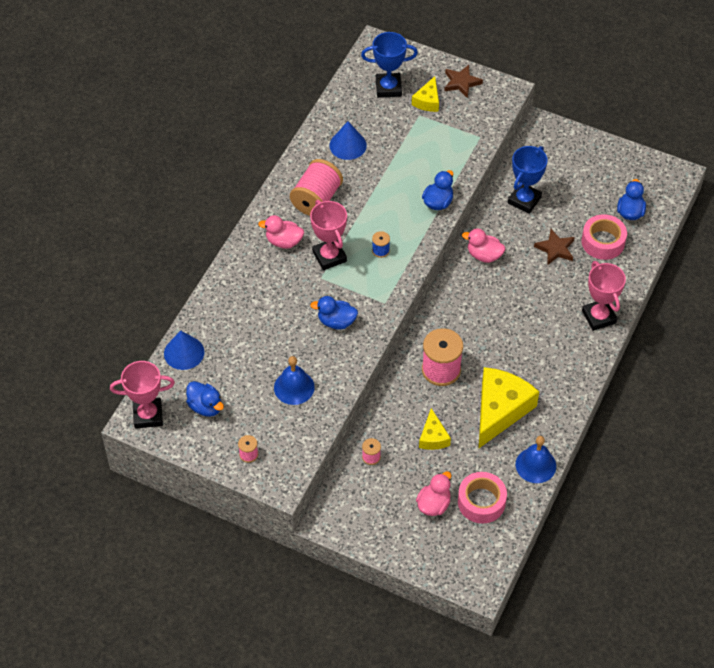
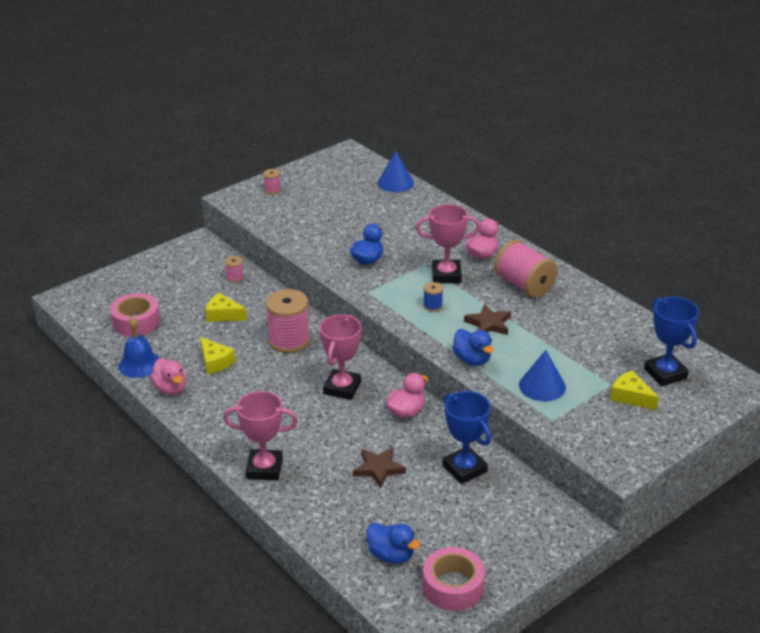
camera: 115 degrees right, 20 degrees down
(148, 415) = (348, 157): pink trophy -> pink trophy (342, 388)
(205, 406) = (334, 181): blue duck -> none
(294, 387) = (317, 223): blue bell -> none
(348, 145) = (589, 323): blue cone -> blue cone (542, 386)
(388, 88) = (665, 373): blue trophy -> blue trophy turned 45 degrees counterclockwise
(434, 504) = (160, 296): pink duck -> pink duck (170, 388)
(461, 83) = (650, 433): brown star -> brown star (488, 324)
(500, 410) = (215, 362): yellow cheese -> yellow cheese, size x0.51
(603, 242) = (362, 512): pink tape -> pink tape (453, 586)

